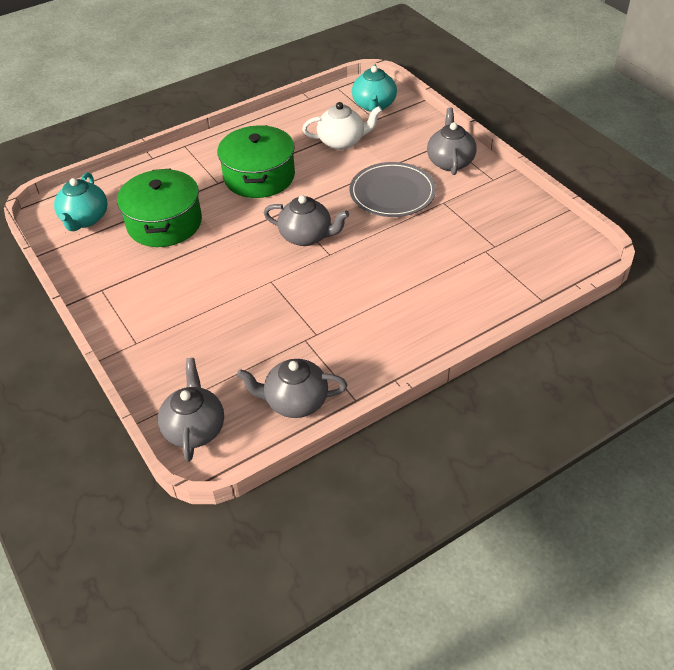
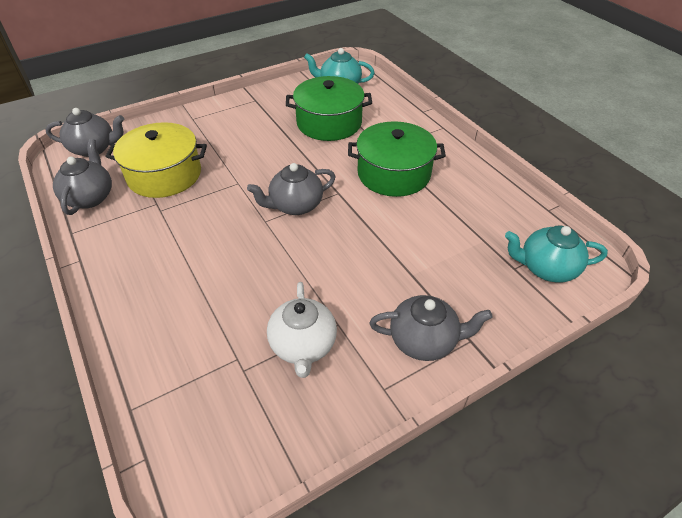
camera: 90 degrees right, 0 degrees up
(254, 344) = (164, 175): none -> yellow pot
(307, 236) = (295, 206): grey teapot -> grey teapot turned 45 degrees clockwise
(342, 142) = (460, 236): white teapot -> white teapot (303, 346)
(392, 193) = (360, 275): grey plate -> none

